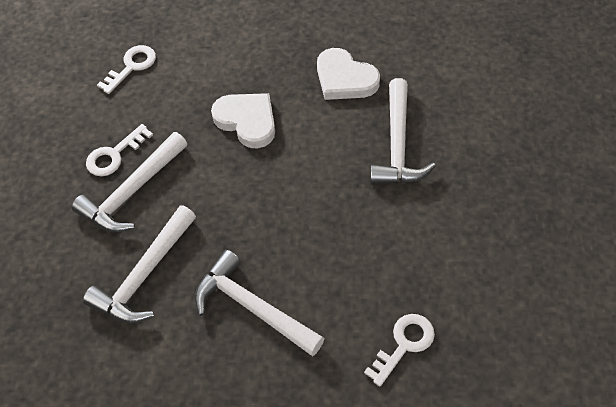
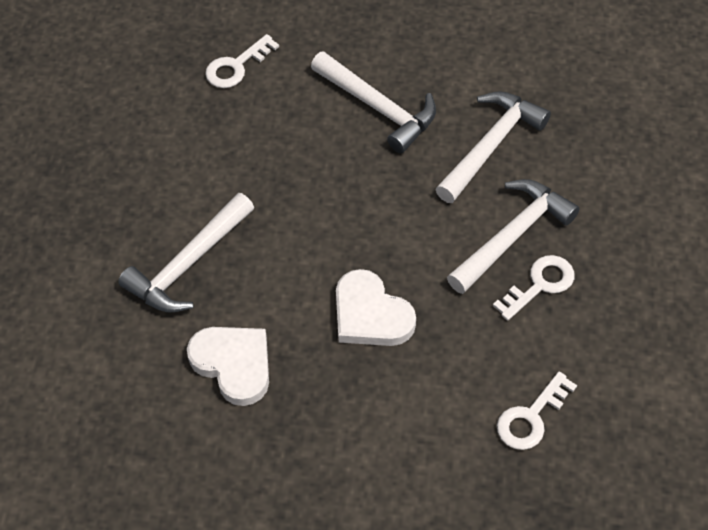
camera: 175 degrees left, 0 degrees up
(397, 145) = (188, 264): white hammer -> white hammer turned 150 degrees counterclockwise

